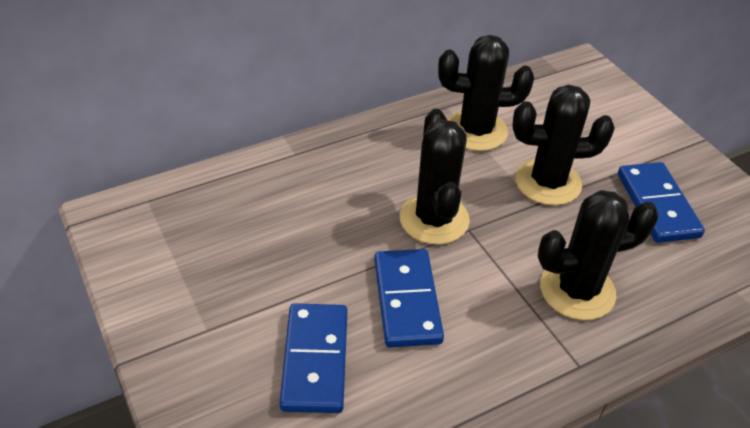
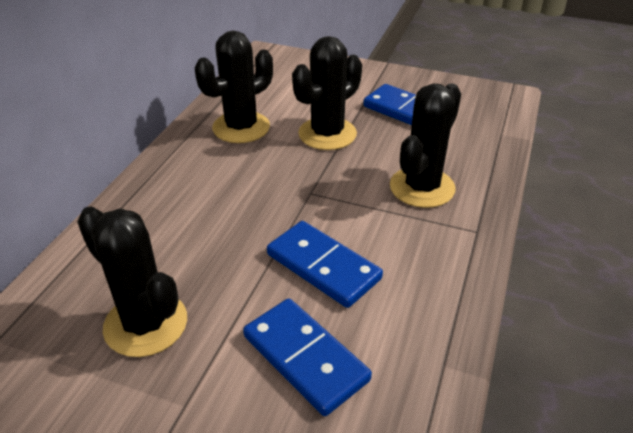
camera: 40 degrees left, 5 degrees down
(434, 219) = (278, 200): black cactus -> black cactus (146, 324)

